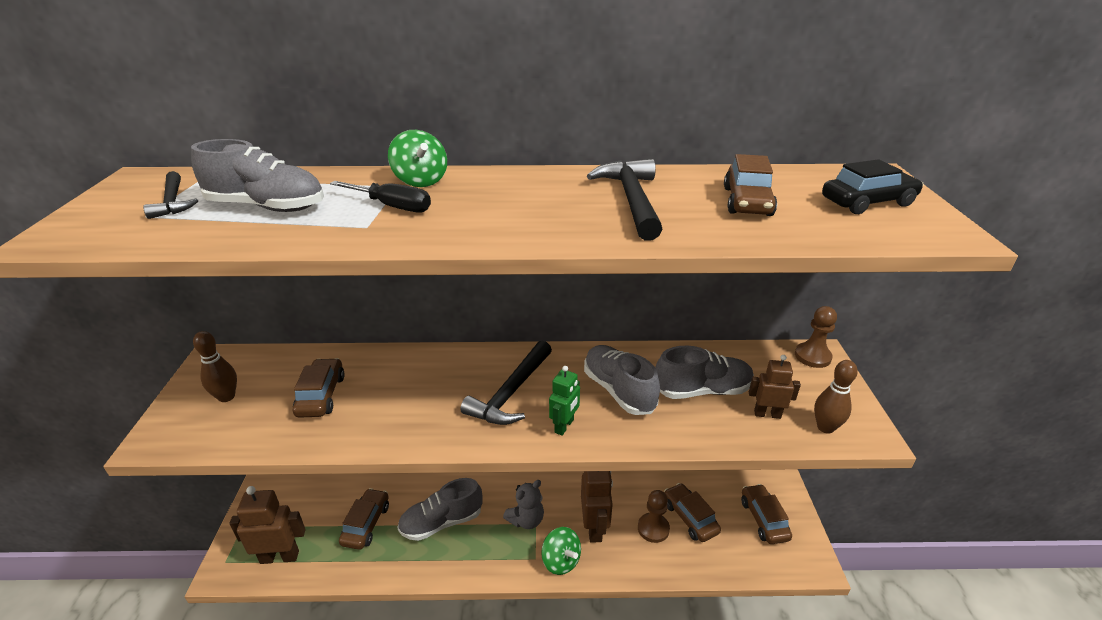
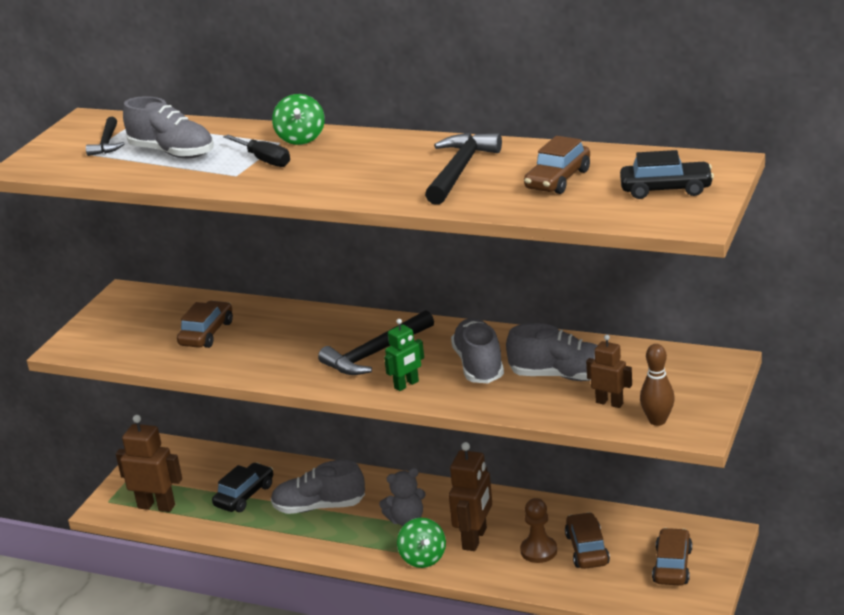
camera: 25 degrees right, 5 degrees down
(226, 397) = (128, 324): brown bowling pin -> none
(366, 524) = (244, 495): brown car -> black car
(812, 356) = (712, 363): brown pawn -> none

